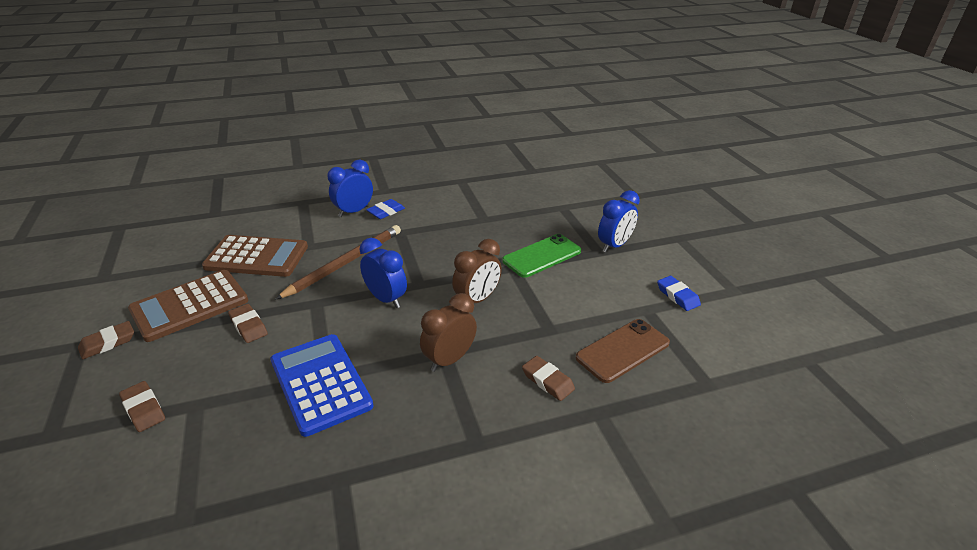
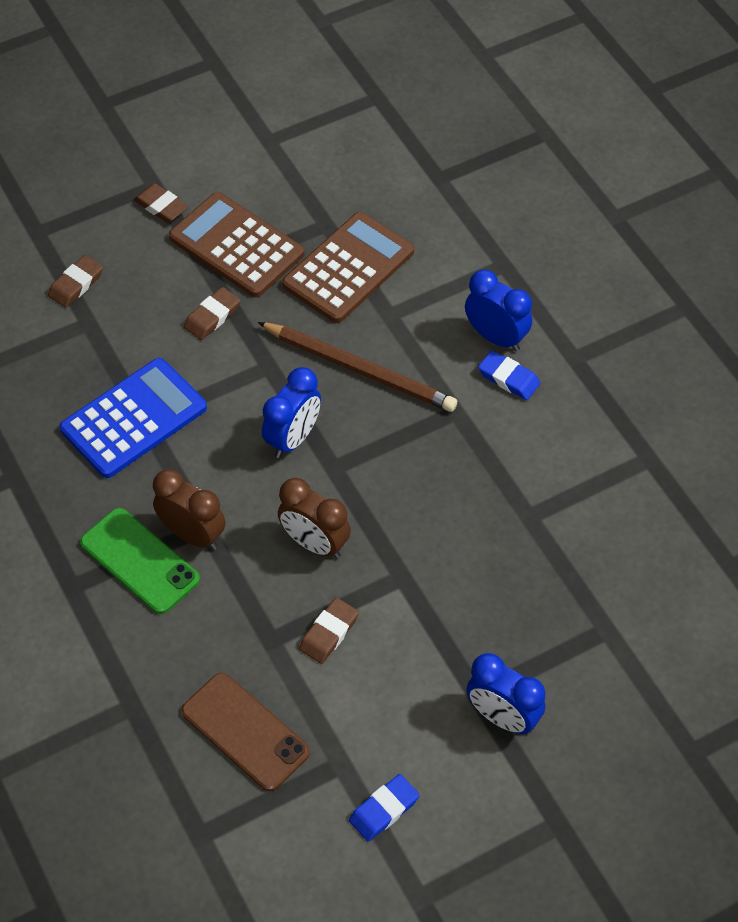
camera: 80 degrees right, 20 degrees up
(257, 257) = (348, 268): brown calculator -> brown calculator turned 135 degrees counterclockwise
(542, 256) = (443, 613): green phone -> green phone (140, 561)
(547, 381) = (174, 646): brown eraser -> brown eraser (329, 633)

